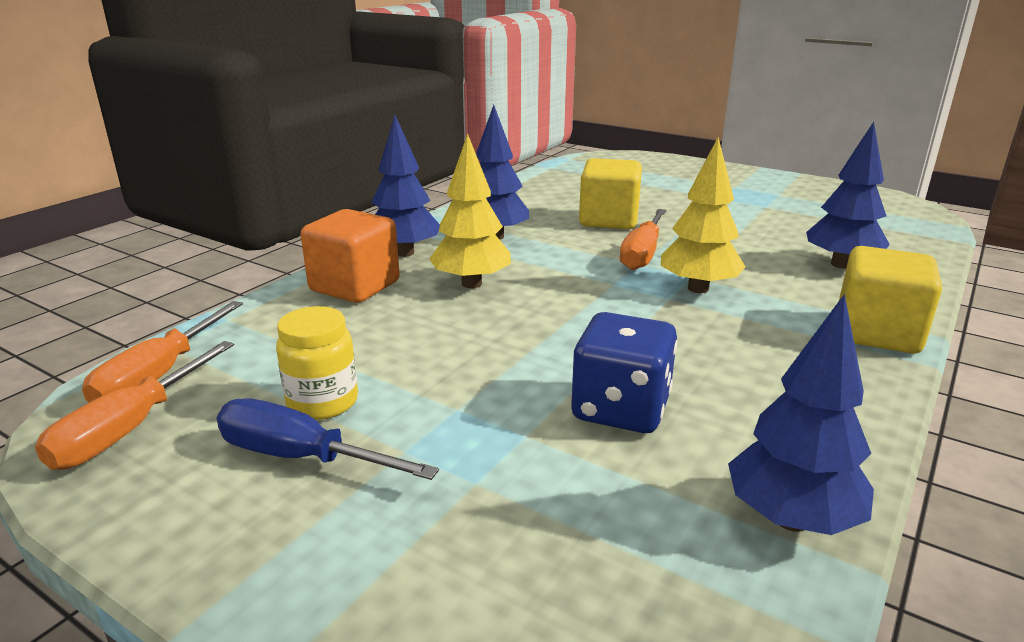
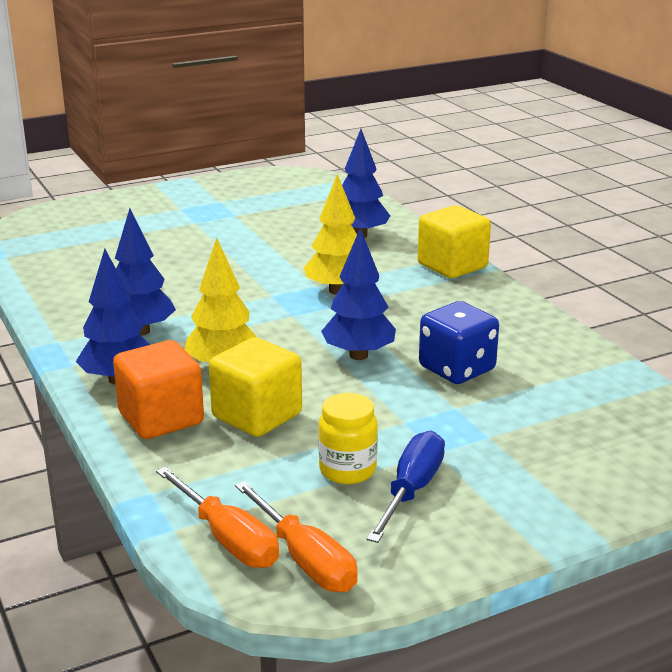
camera: 60 degrees left, 0 degrees up
(302, 457) = (411, 490): blue screwdriver -> blue screwdriver turned 150 degrees clockwise
(608, 220) = (175, 276): yellow cube -> yellow cube (257, 415)
(642, 254) = (257, 287): orange screwdriver -> none
(791, 519) = (588, 361): blue tree -> blue tree (358, 355)

